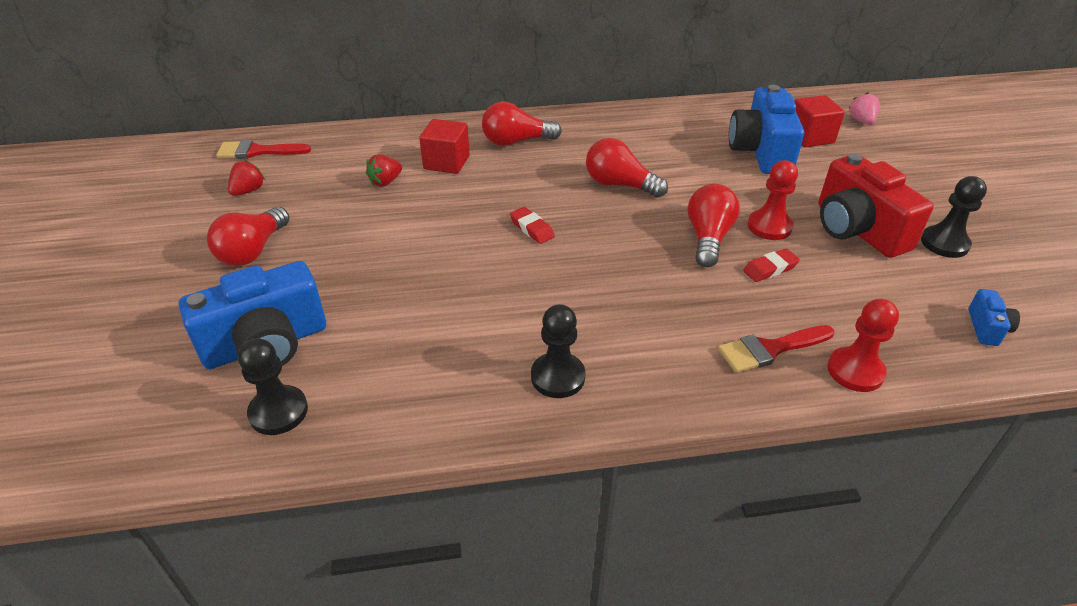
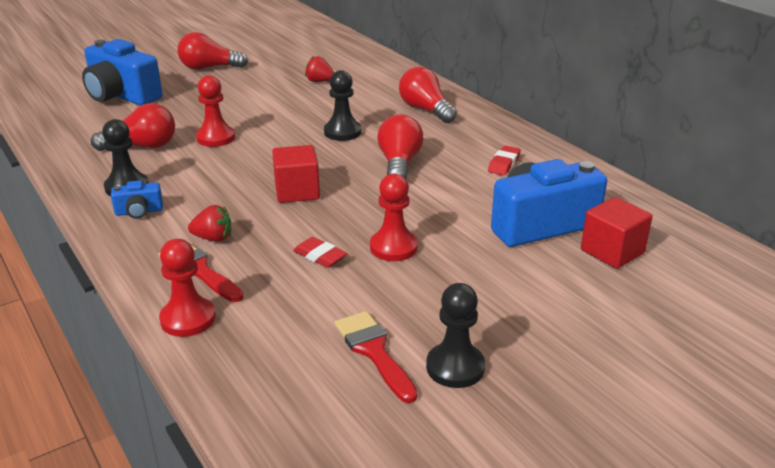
camera: 65 degrees right, 10 degrees down
(248, 191) = (272, 49): red strawberry -> red strawberry (213, 238)
(257, 151) = (321, 38): red brush -> red brush (373, 351)
(278, 412) = (65, 114): black pawn -> black pawn (342, 132)
(446, 162) = (366, 93): red cube -> red cube (297, 191)
(475, 284) = (215, 138): none -> red pawn
(532, 229) = (300, 142): red eraser -> red eraser (504, 164)
(708, 238) = (347, 218): red light bulb -> red light bulb (142, 146)
(857, 230) = (432, 301): red camera -> none
(861, 121) = (703, 284): pink strawberry -> none
(987, 328) = (300, 404): blue camera -> blue camera (139, 212)

